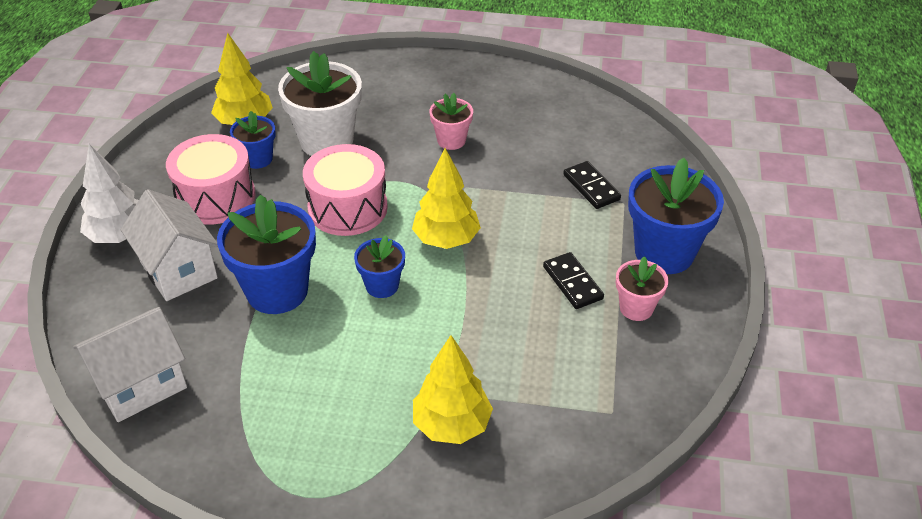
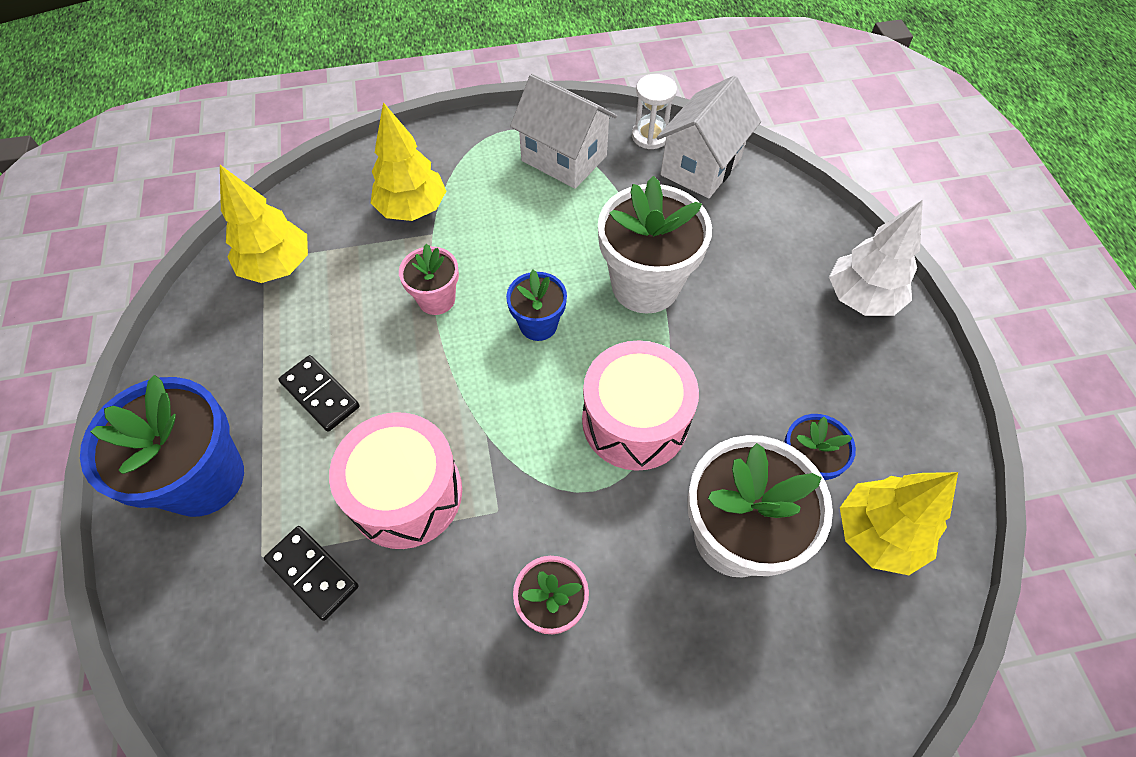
camera: 160 degrees right, 15 degrees up
(161, 437) = (650, 136): none -> white hourglass
(178, 270) = (763, 278): white house -> white house (564, 158)
(216, 197) = (804, 384): pink drum -> pink drum (406, 493)
(277, 291) = (645, 285): blue flower pot -> white flower pot
(446, 240) = (490, 410): yellow tree -> yellow tree (277, 266)
(636, 308) = (241, 383): pink flower pot -> pink flower pot (436, 299)

